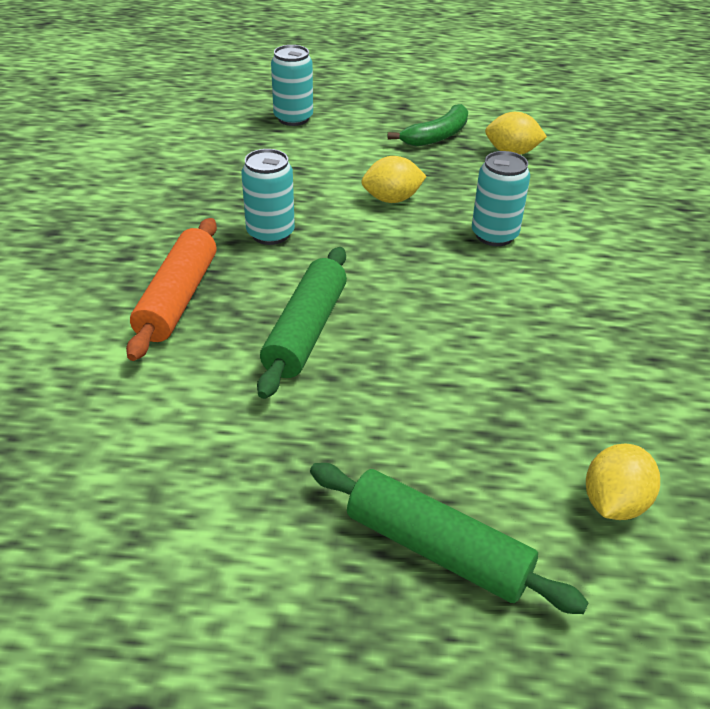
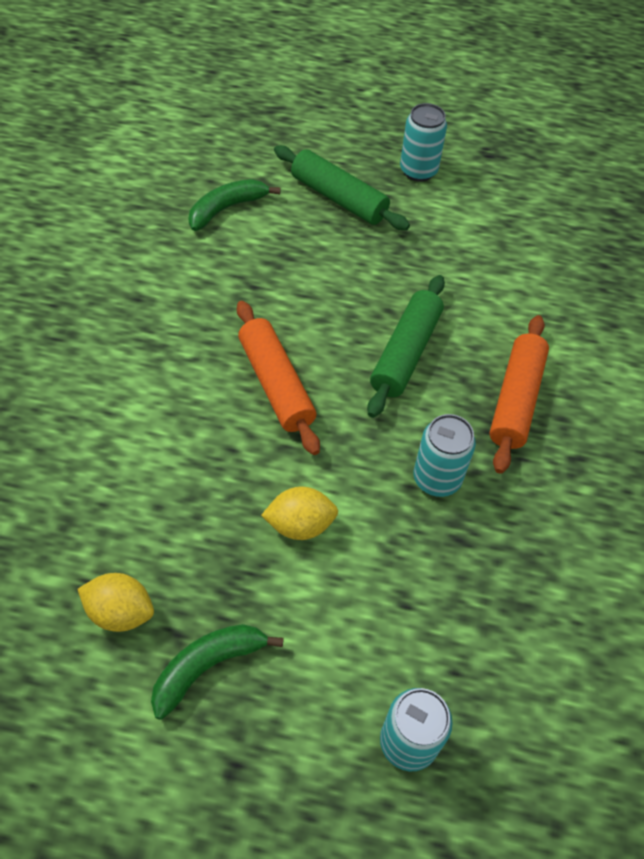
camera: 175 degrees left, 15 degrees up
(449, 290) = (276, 384): none -> orange rolling pin
(494, 235) = (207, 452): turquoise can -> turquoise can (418, 171)
(614, 503) = (227, 209): yellow lemon -> green banana

